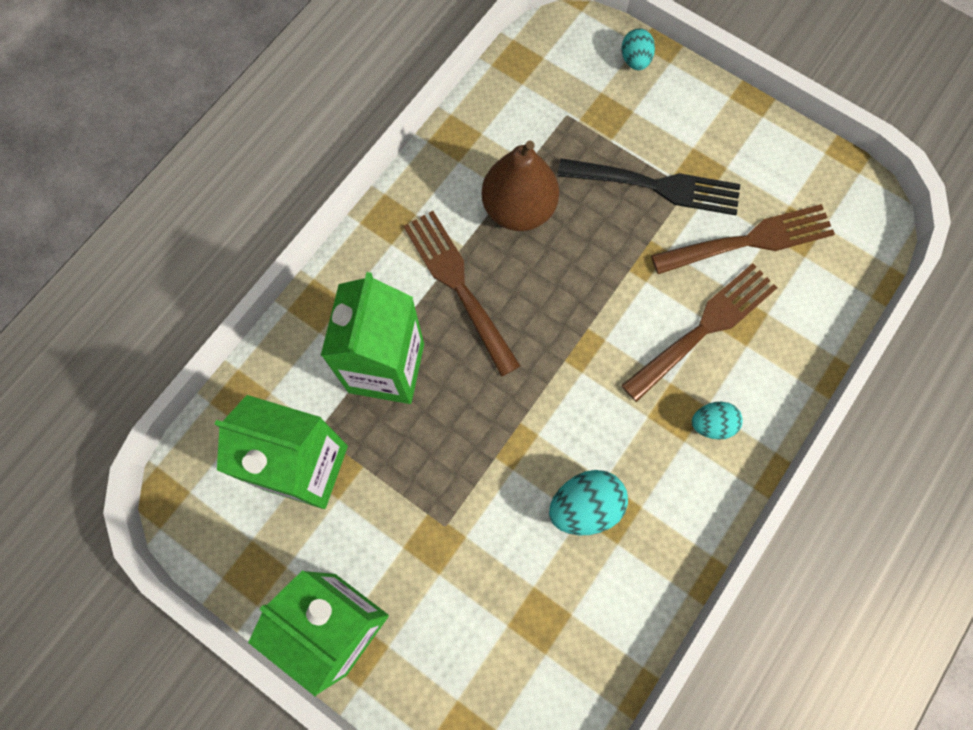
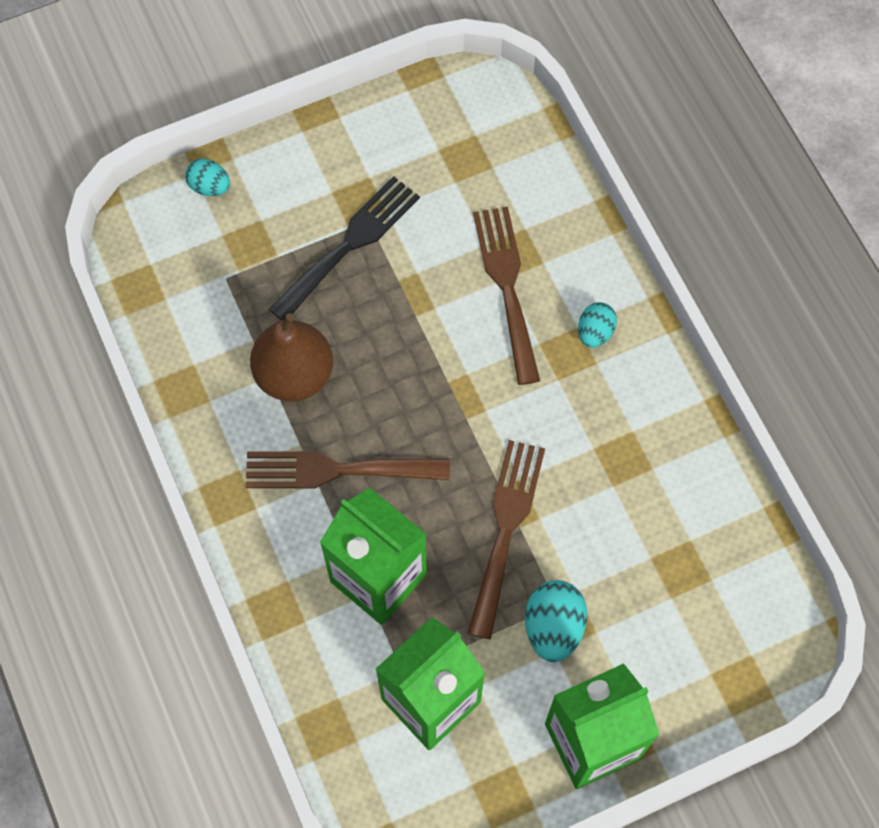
camera: 60 degrees left, 5 degrees down
(585, 506) = (606, 476): turquoise egg -> turquoise egg (553, 627)
(750, 240) = (450, 200): brown fork -> brown fork (506, 528)

